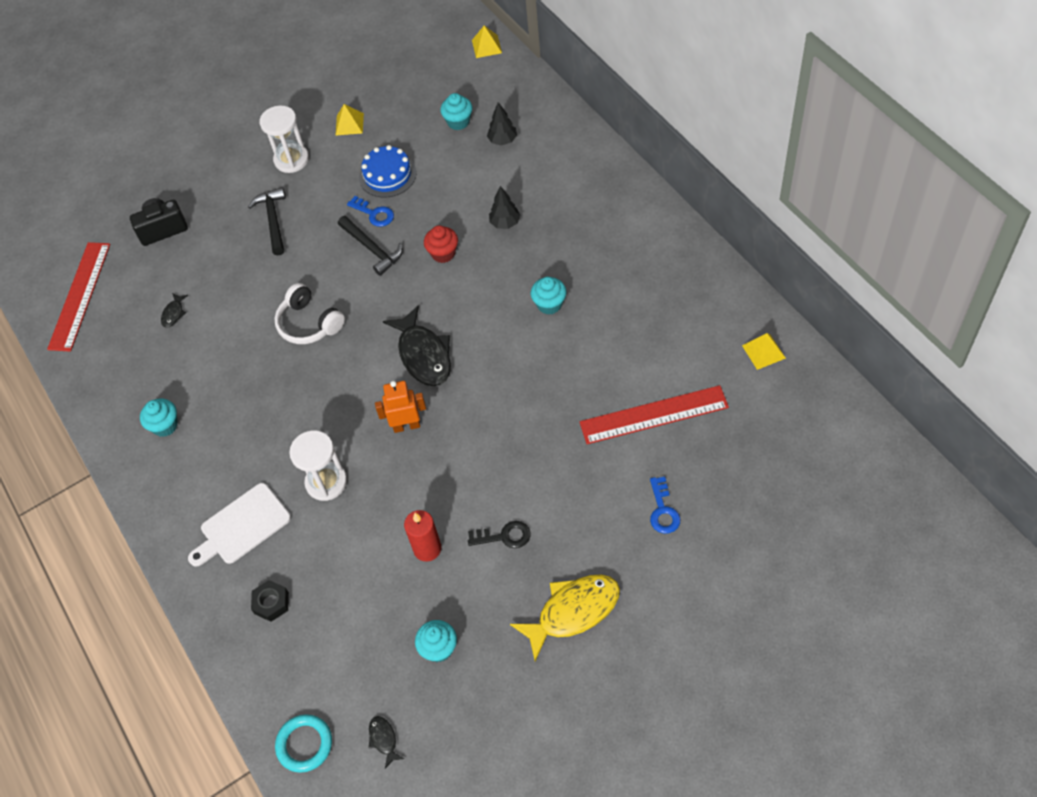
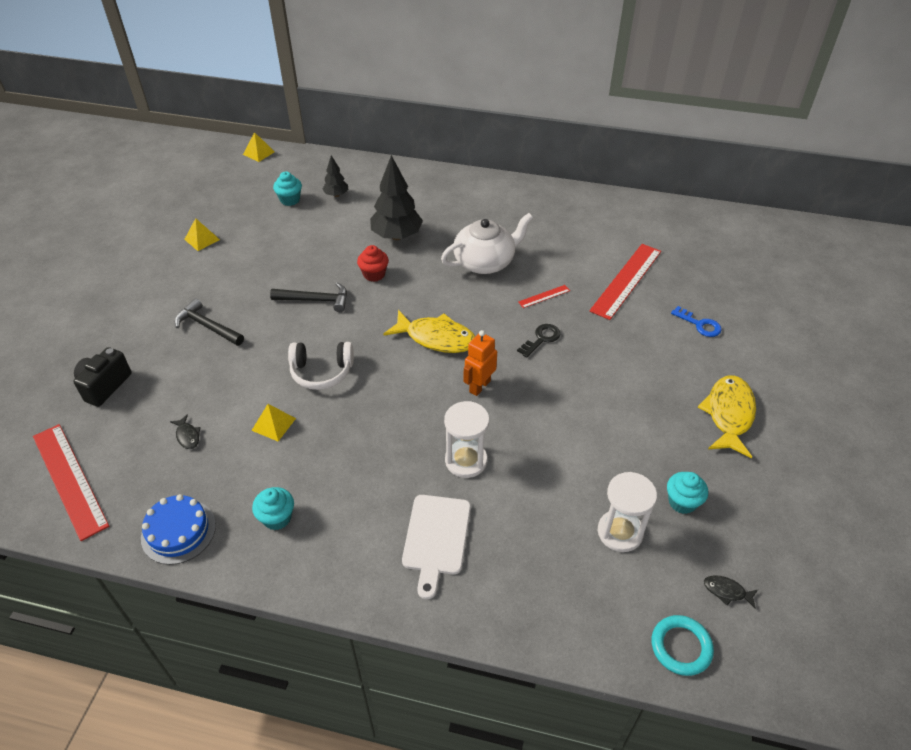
camera: 50 degrees left, 10 degrees down
(271, 603) = (528, 572): black nut -> none
(291, 160) = (177, 282): white hourglass -> white hourglass (620, 532)
(374, 214) = (290, 279): blue key -> none
(387, 175) = (272, 253): blue cake -> blue cake (178, 531)
(424, 355) = (436, 338): black fish -> yellow fish
(427, 549) = (592, 448): red candle -> none
(504, 536) = (631, 404): black key -> black key (541, 339)
(505, 223) = (396, 236): black tree -> black tree, size x1.91
(549, 304) = (485, 262): turquoise cupcake -> white teapot
(558, 377) = (544, 296): none -> red ruler
(763, 351) = (640, 215): yellow pyramid -> yellow pyramid (273, 424)

